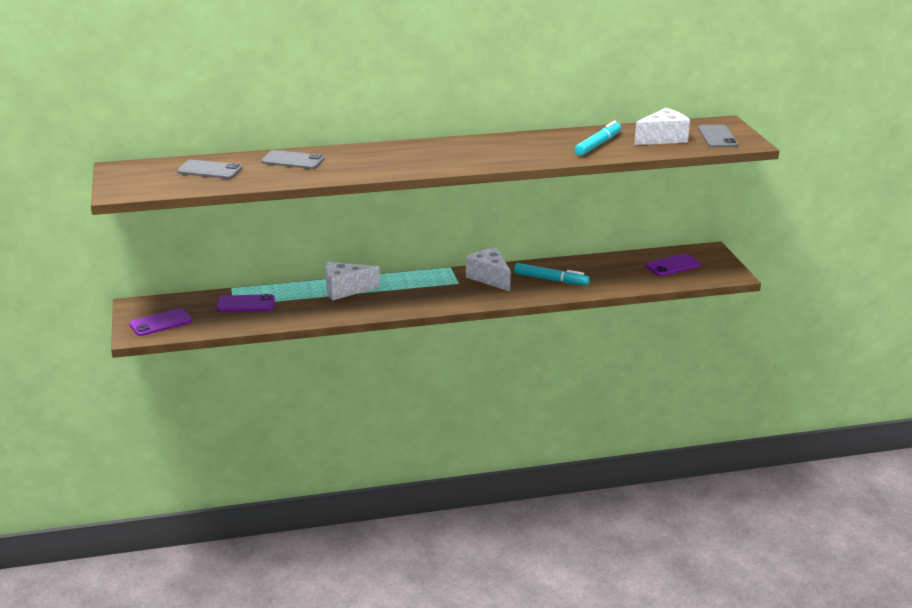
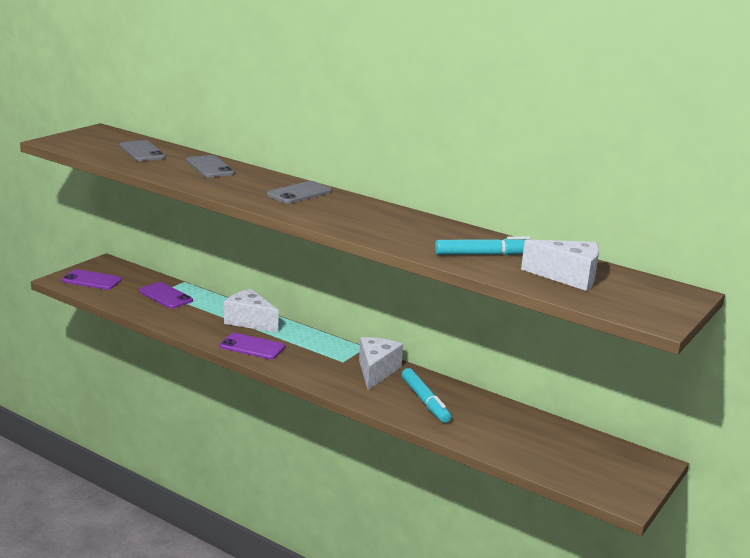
camera: 45 degrees right, 5 degrees down
(672, 266) = (575, 454): purple phone -> purple phone (252, 347)
(717, 137) = (636, 301): grey phone -> grey phone (299, 193)

